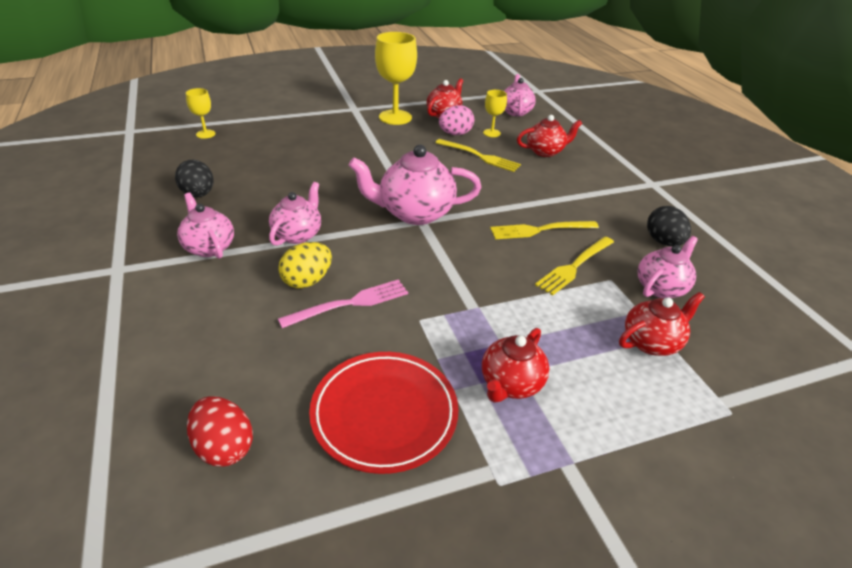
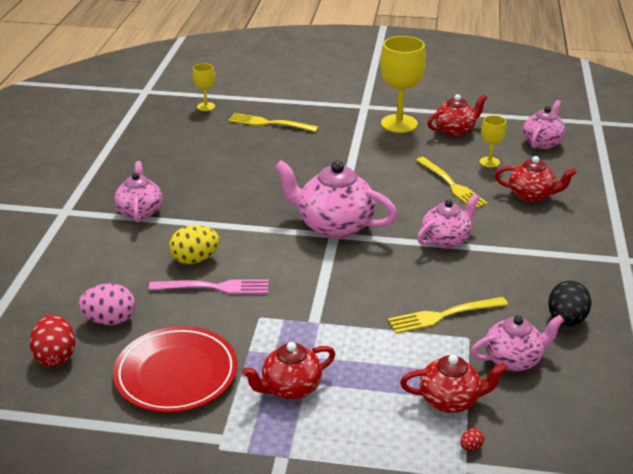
camera: 30 degrees right, 5 degrees down
(198, 194) = (162, 163): black egg -> none
(298, 234) = (216, 219): pink teapot -> pink teapot (446, 240)
(455, 134) = (447, 155): pink egg -> pink egg (110, 320)
(539, 230) = (442, 273): yellow fork -> yellow fork (269, 123)
(708, 380) = (470, 447): none -> red egg

